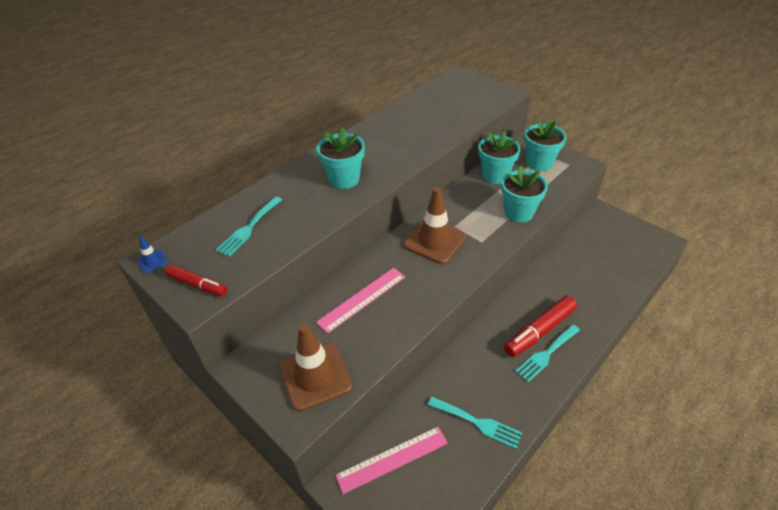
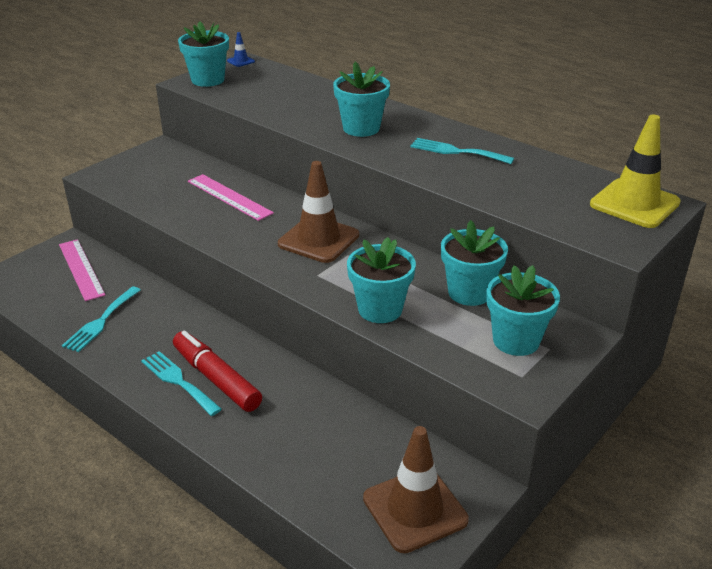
camera: 85 degrees right, 10 degrees down
(197, 285) = (208, 80): red marker -> turquoise flower pot
(249, 228) = (279, 91): turquoise fork -> turquoise fork (456, 151)
(315, 376) = (139, 179): brown traffic cone -> brown traffic cone (415, 509)
(461, 84) = (634, 204): none -> yellow traffic cone

